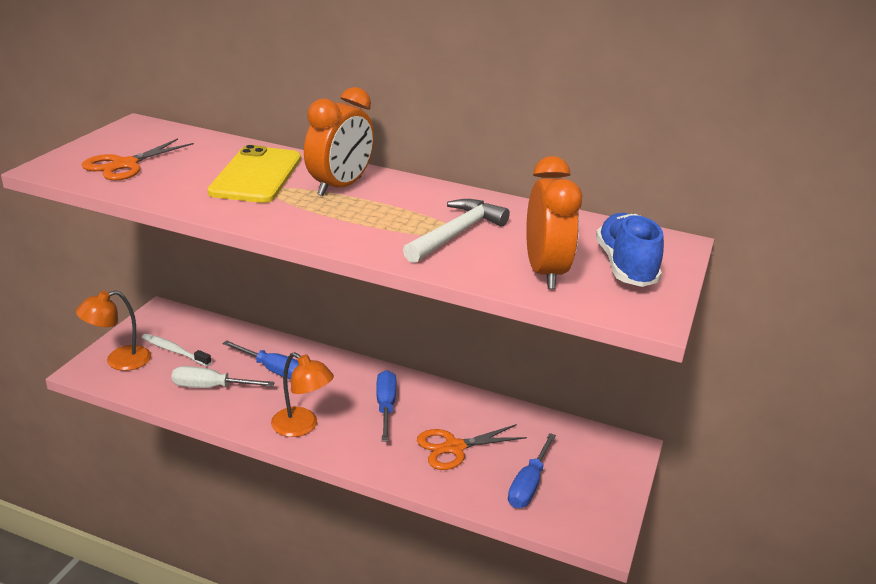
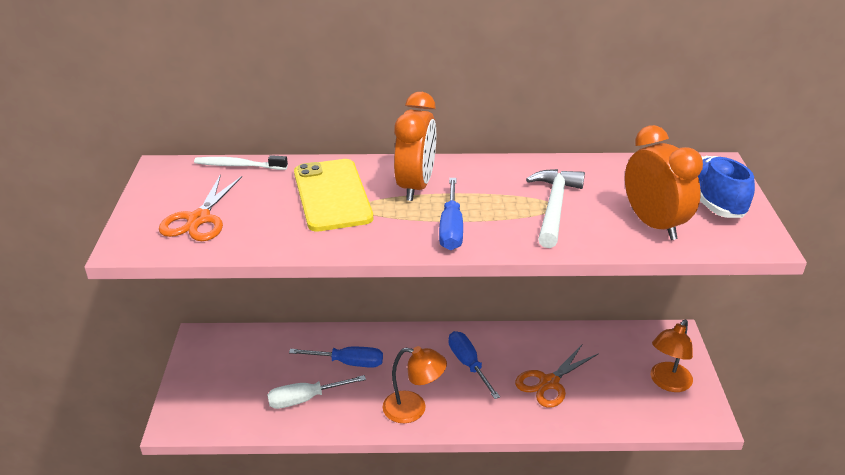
camera: 20 degrees left, 5 degrees up
(119, 361) = (199, 402): orange lamp -> orange lamp (667, 383)
(174, 351) = (244, 374): white toothbrush -> white toothbrush (238, 165)
(528, 485) = (627, 395): blue screwdriver -> blue screwdriver (451, 228)

